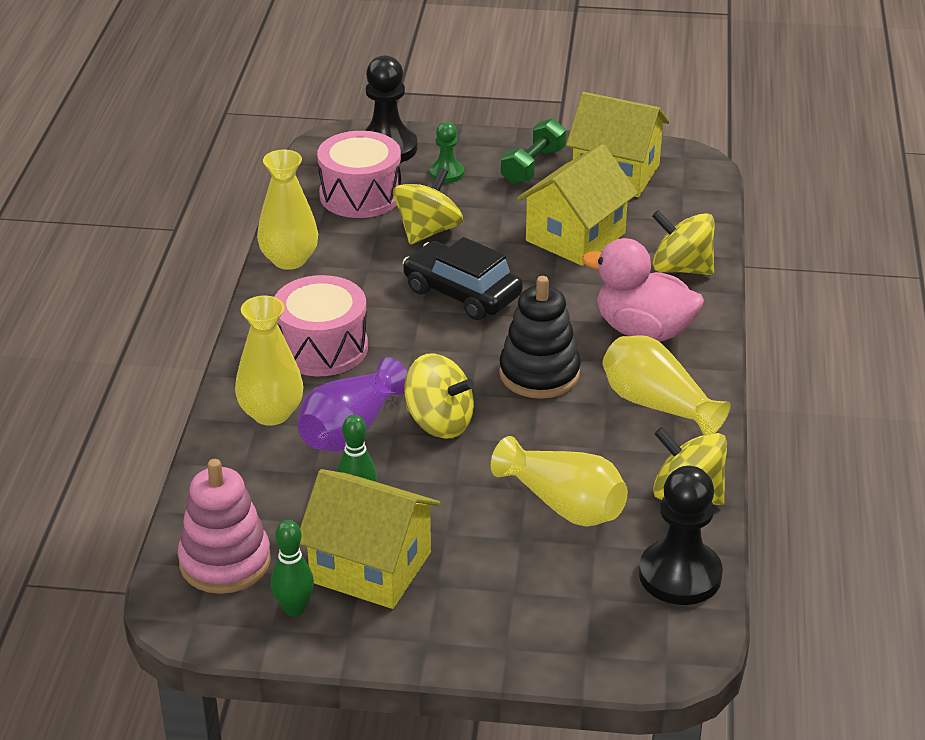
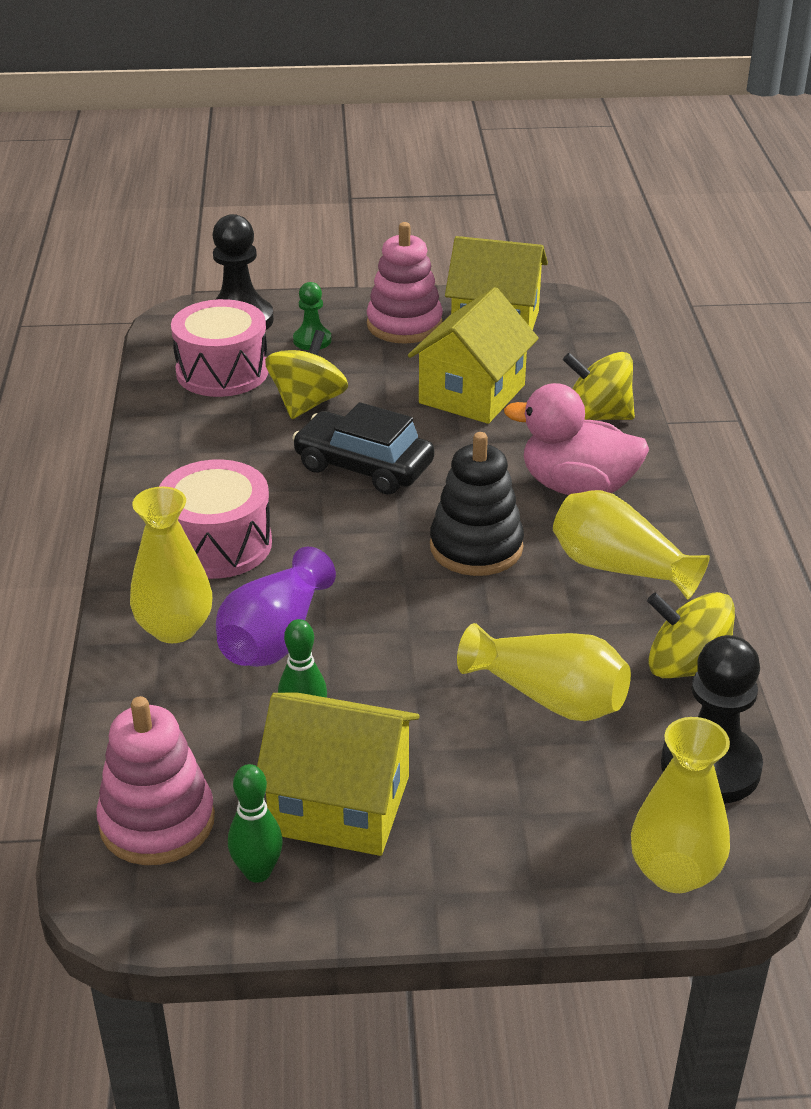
camera: 10 degrees left, 0 degrees up
(289, 260) = (157, 449): yellow vase -> yellow vase (674, 872)
(439, 423) = (377, 617): yellow spinning top -> none
(533, 166) = (404, 325): green dumbbell -> pink stacking toy

